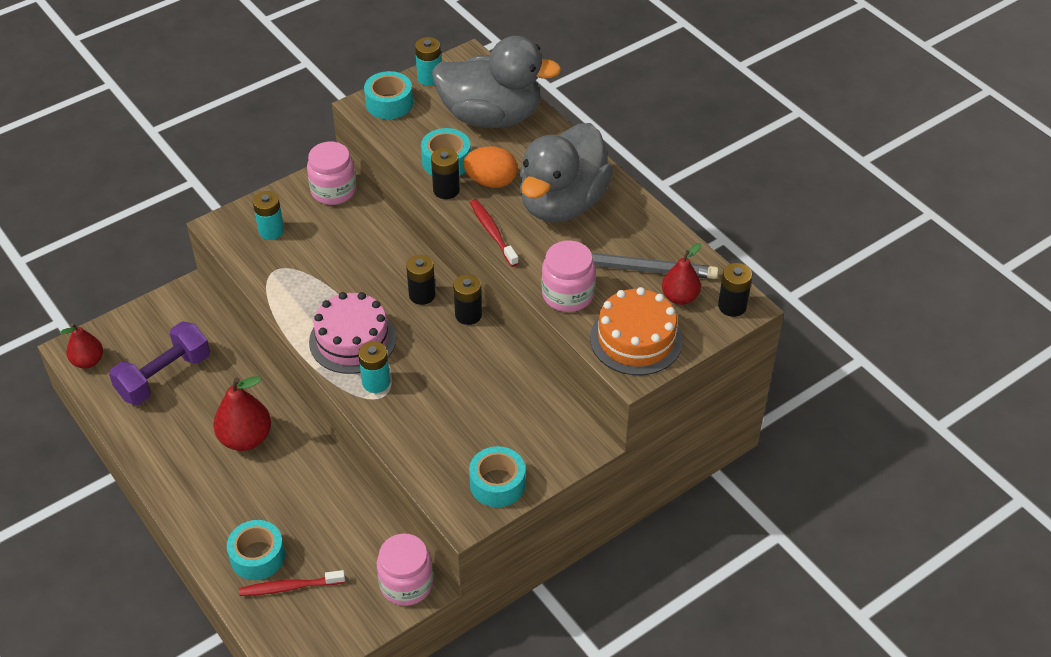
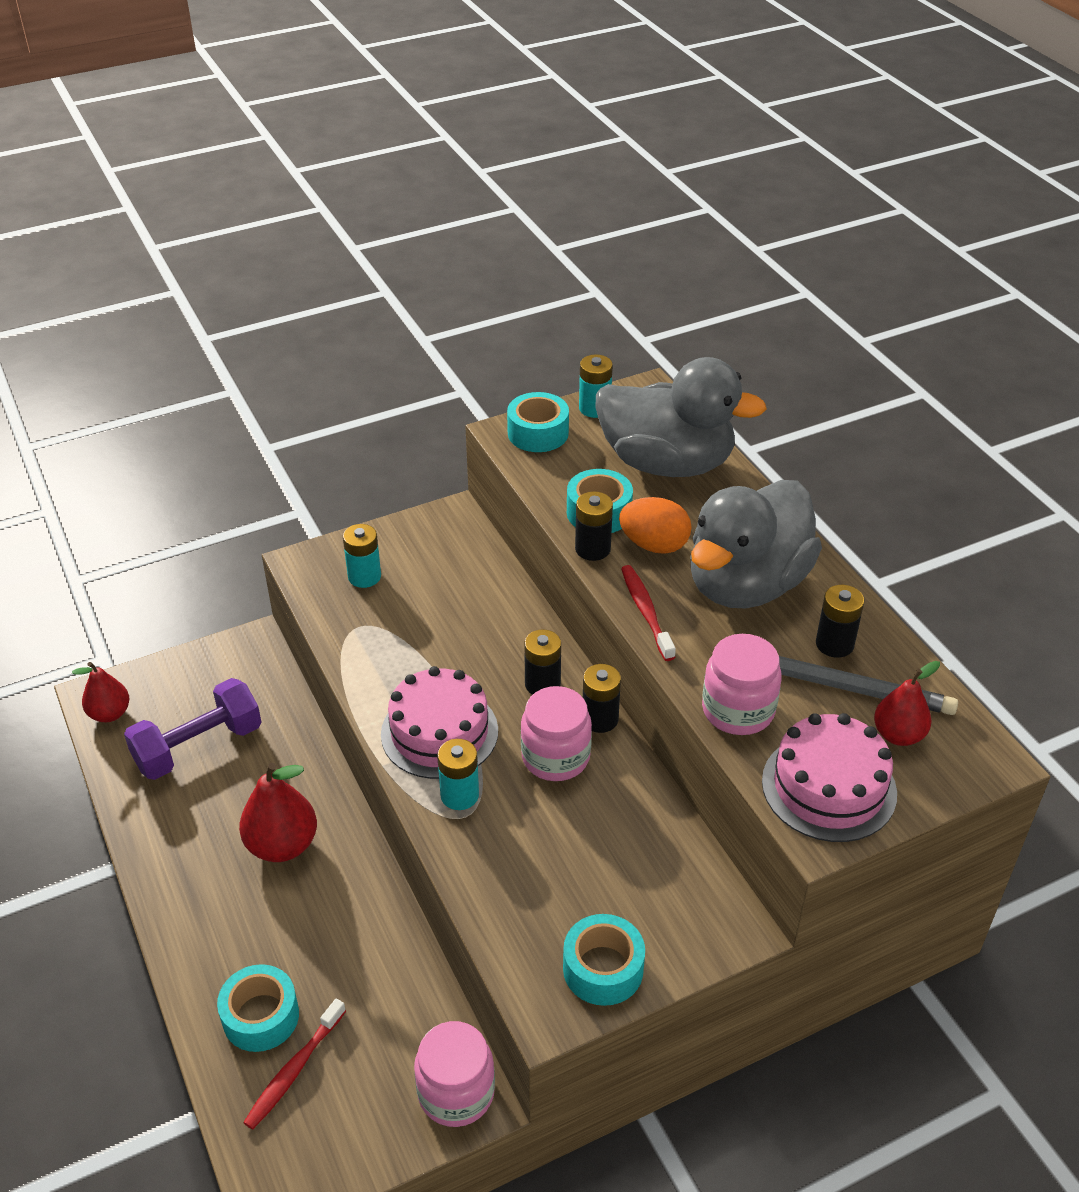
camera: 10 degrees right, 5 degrees down
(290, 587) = (294, 1070): red toothbrush -> red toothbrush turned 60 degrees counterclockwise
(333, 191) = (453, 536): pink jar -> pink jar (555, 757)
(636, 339) = (829, 787): orange cake -> pink cake
(732, 306) = (974, 758): black battery -> black battery (834, 644)

